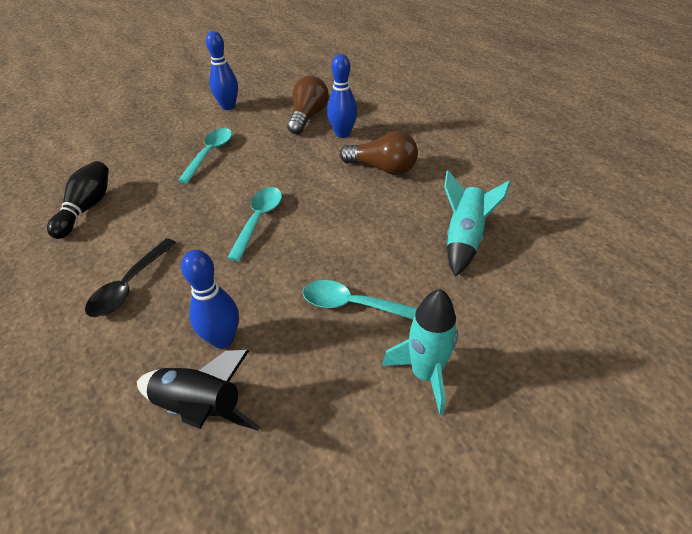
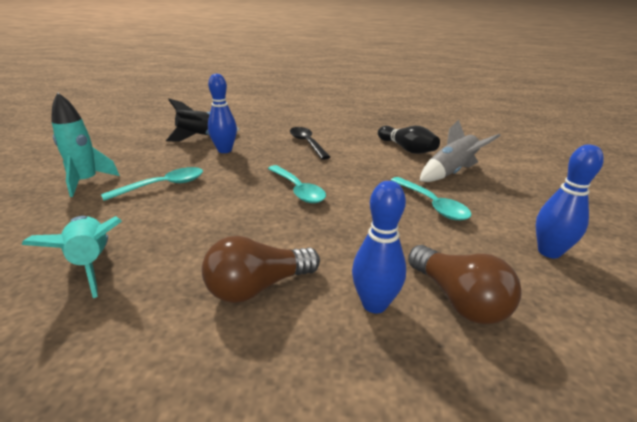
camera: 130 degrees right, 15 degrees down
(134, 165) = (451, 173): none -> grey rocket

